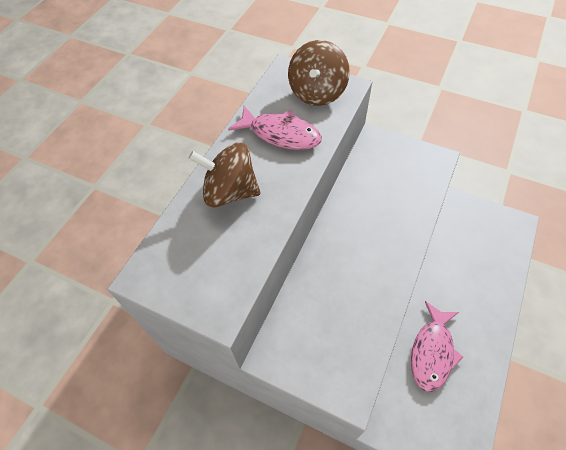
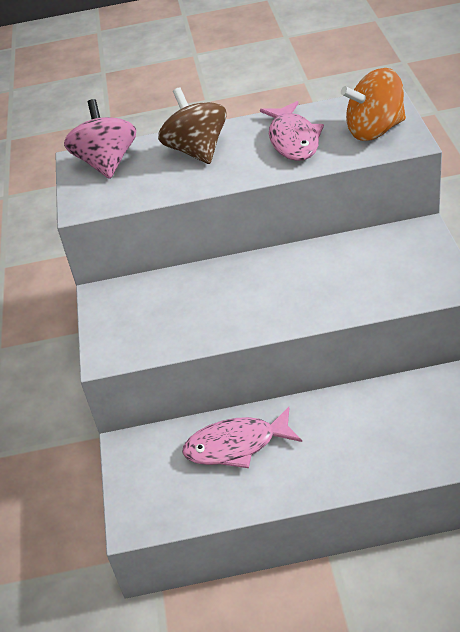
camera: 60 degrees right, 15 degrees down
(175, 259) = (107, 163): none -> pink spinning top
(317, 93) = (375, 130): brown spinning top -> orange spinning top

